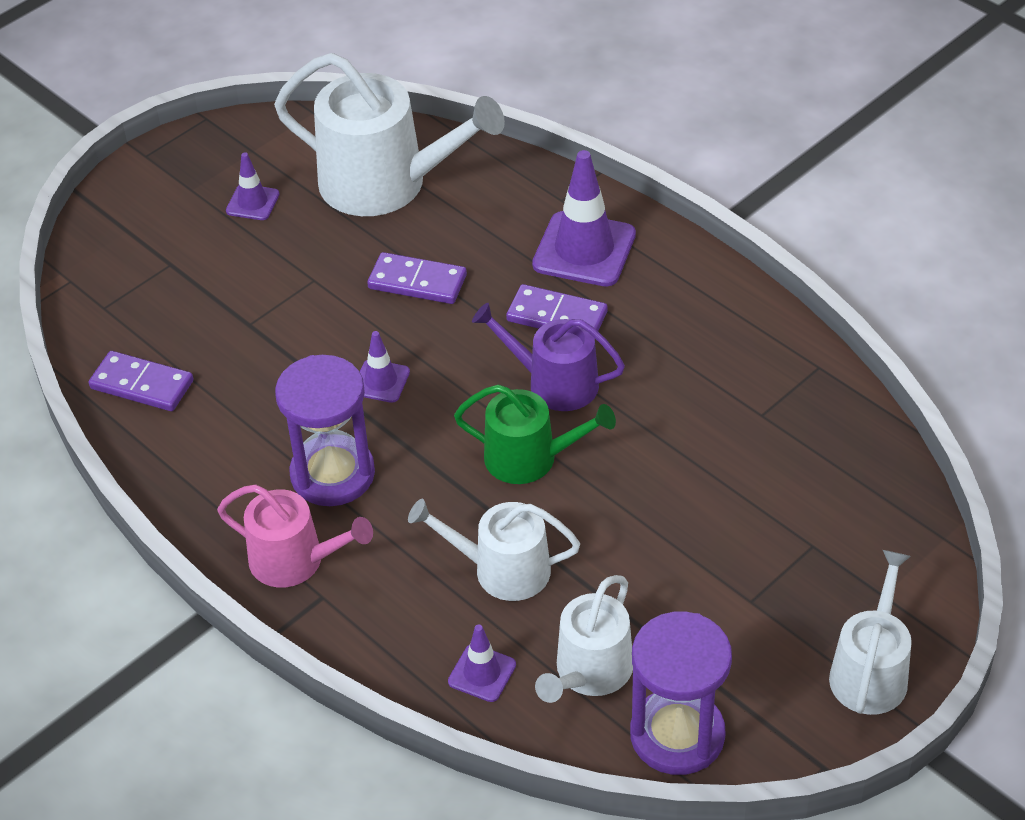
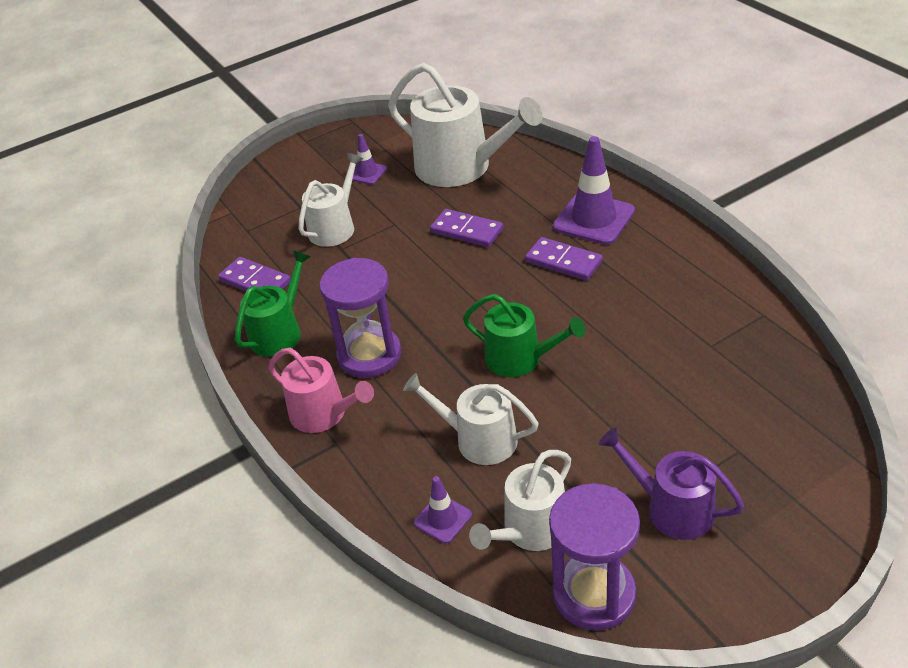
camera: 15 degrees right, 5 degrees down
(200, 456) = (279, 332): none -> green watering can
(381, 381) = (422, 294): purple traffic cone -> none
(554, 383) = (551, 307): purple watering can -> purple watering can (672, 508)
(870, 672) = (775, 563): white watering can -> white watering can (334, 227)

